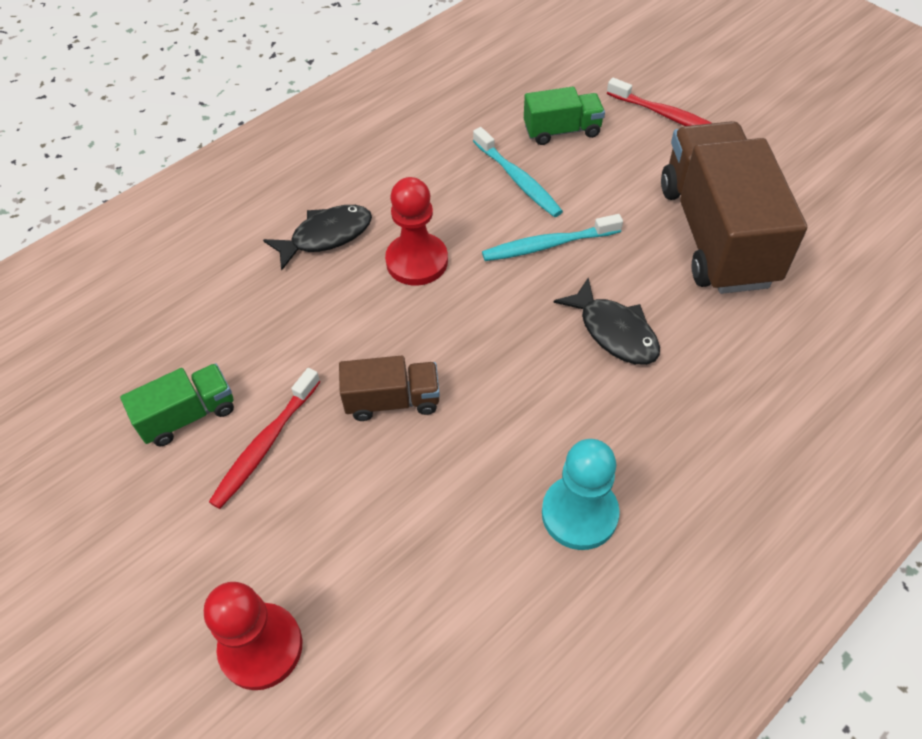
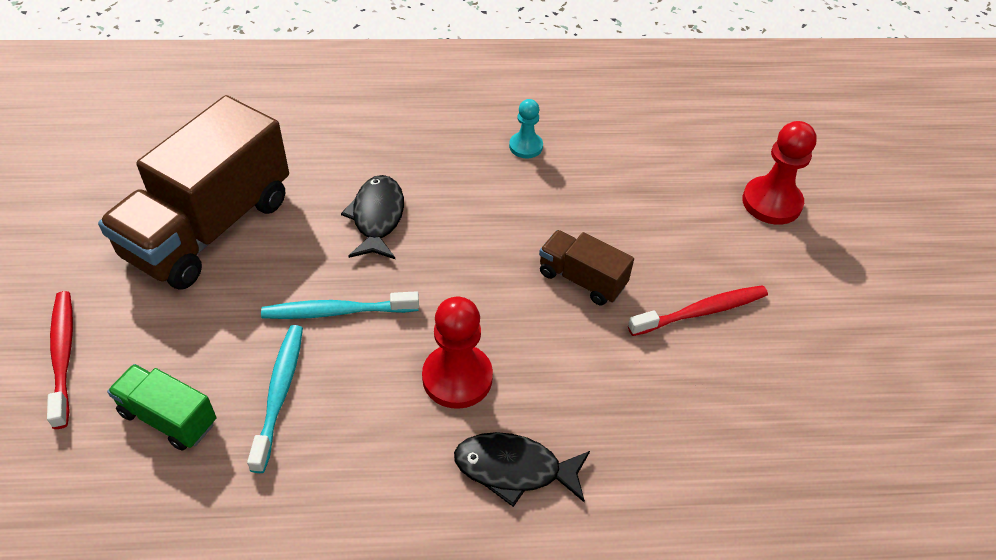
camera: 145 degrees left, 5 degrees down
(188, 415) = (753, 375): green truck -> none
(548, 245) = (337, 312): turquoise toothbrush -> turquoise toothbrush turned 150 degrees clockwise
(579, 514) = (526, 146): turquoise pawn -> turquoise pawn, size x0.60

